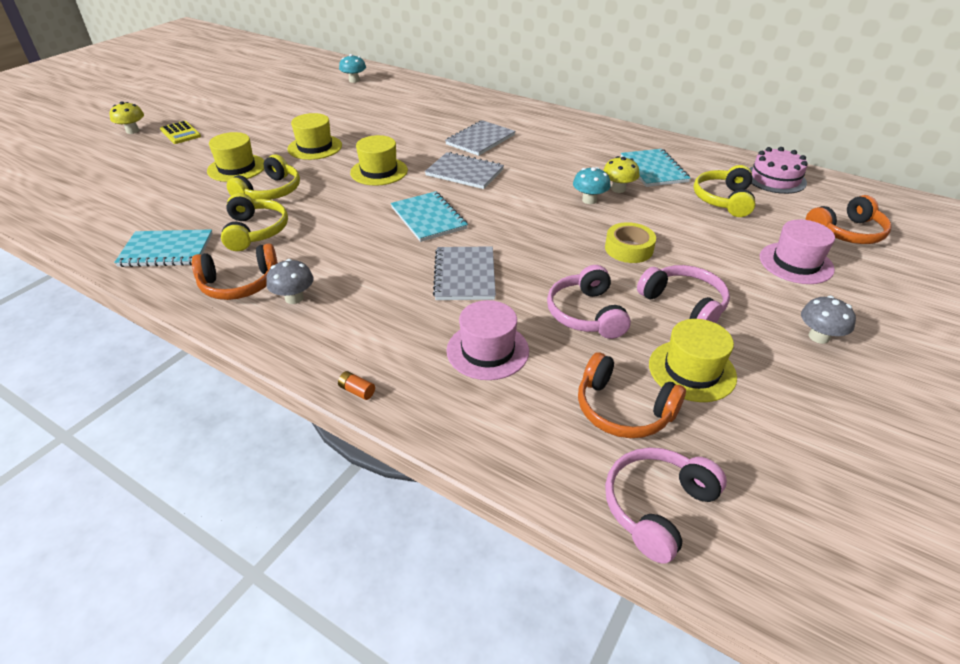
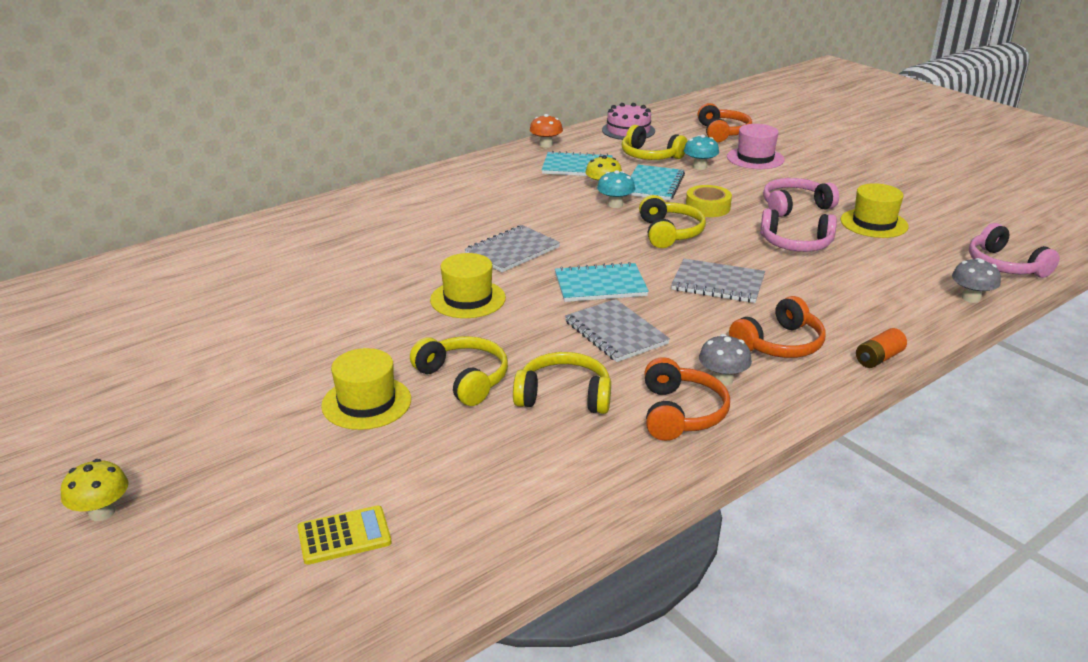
camera: 70 degrees left, 10 degrees down
(166, 250) = (574, 468): turquoise notebook -> turquoise notebook (653, 185)
(180, 133) = (175, 455): yellow calculator -> yellow calculator (344, 536)
(315, 147) = (356, 335): yellow hat -> none
(354, 80) = (145, 282): turquoise mushroom -> turquoise mushroom (700, 167)
(357, 391) = (878, 358): orange battery -> orange battery, size x1.56
(480, 140) = (439, 229): grey notebook -> grey notebook (616, 333)
(487, 350) = (835, 292): pink hat -> none
(552, 236) = (669, 233): none -> yellow headphones
(623, 410) = (913, 255): orange headphones -> orange headphones (779, 344)
(687, 147) = (546, 145): none -> orange mushroom
(818, 337) = (845, 176): grey mushroom -> grey mushroom (971, 298)

